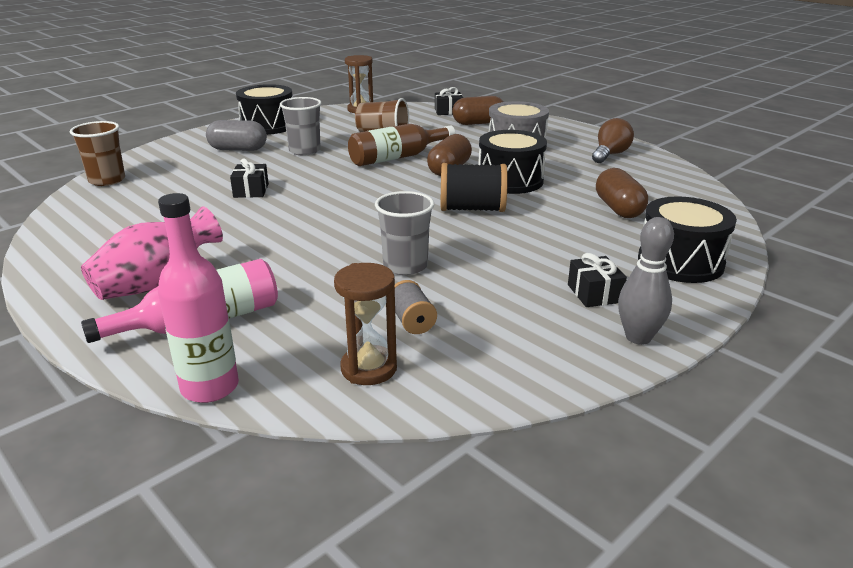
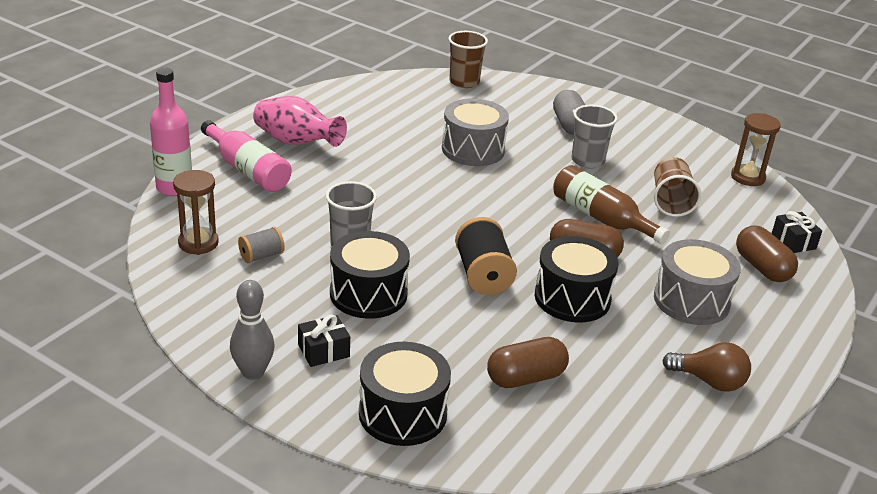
camera: 75 degrees right, 5 degrees up
(251, 190) = (473, 149): black gift -> grey drum
(268, 126) = (648, 129): black drum -> black drum (368, 294)

